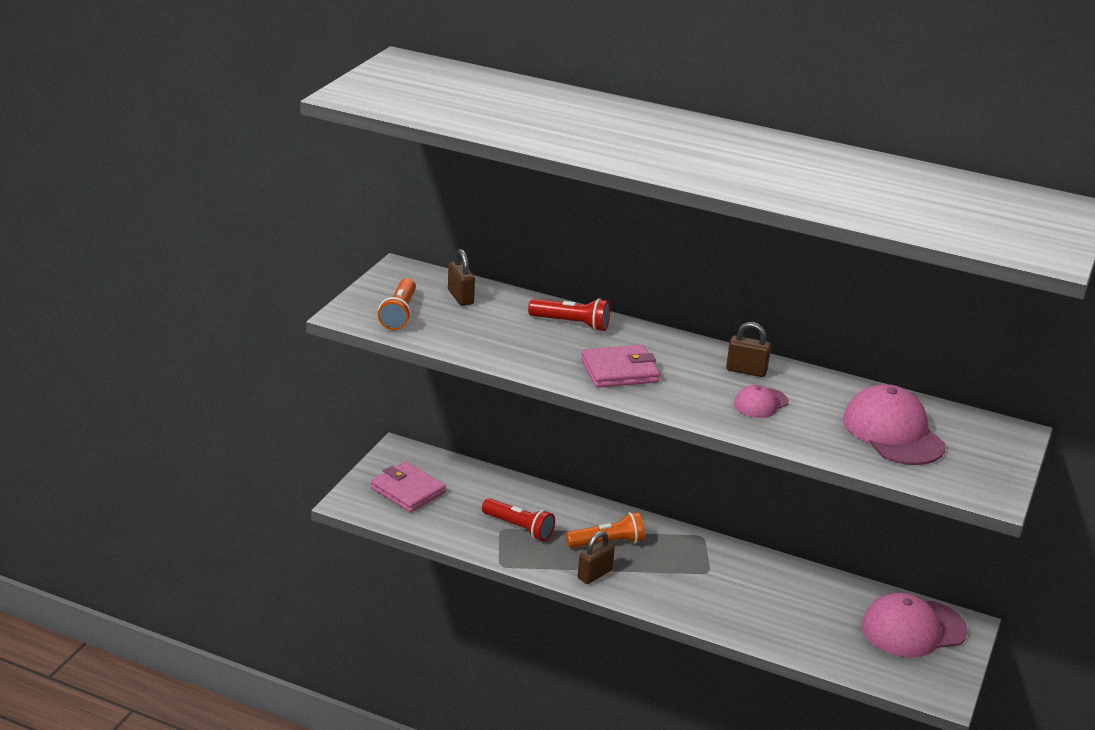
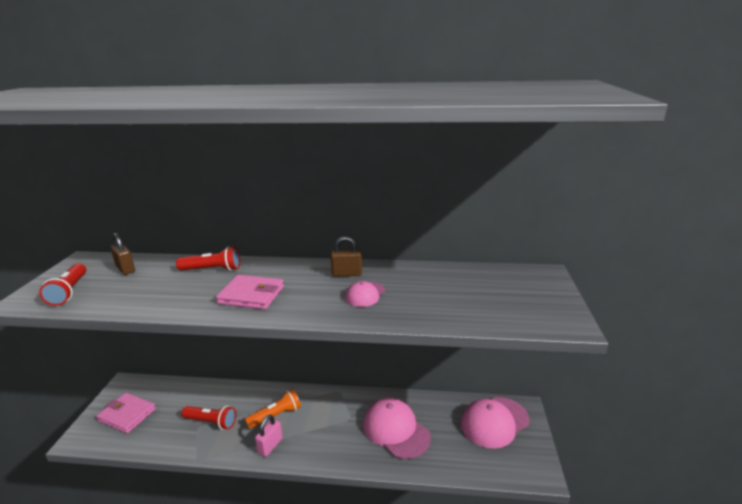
camera: 15 degrees left, 5 degrees down
(399, 314) = (69, 291): orange flashlight -> red flashlight
(594, 574) = (270, 446): brown padlock -> pink padlock
(619, 371) = (251, 295): pink wallet -> pink wallet turned 45 degrees clockwise
(893, 432) = (468, 293): pink cap -> pink cap (396, 430)

